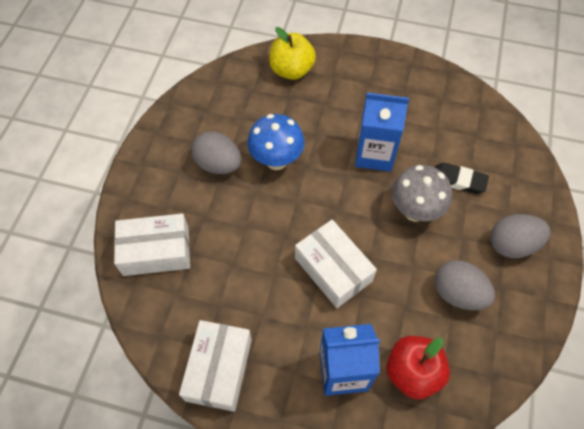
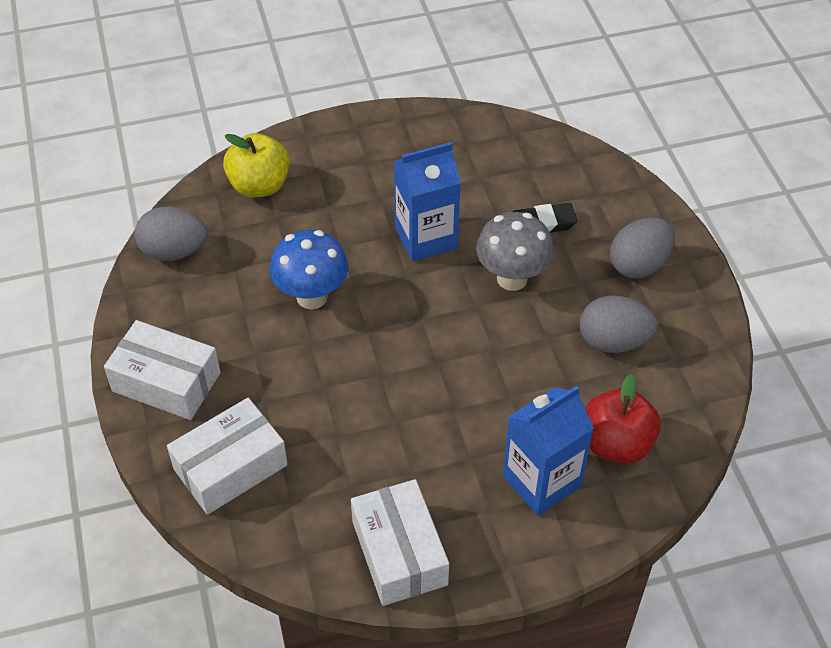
camera: 30 degrees left, 10 degrees down
(218, 164) = (241, 333): grey egg -> grey egg (174, 251)
(333, 269) = (460, 383): white box -> white box (166, 382)

